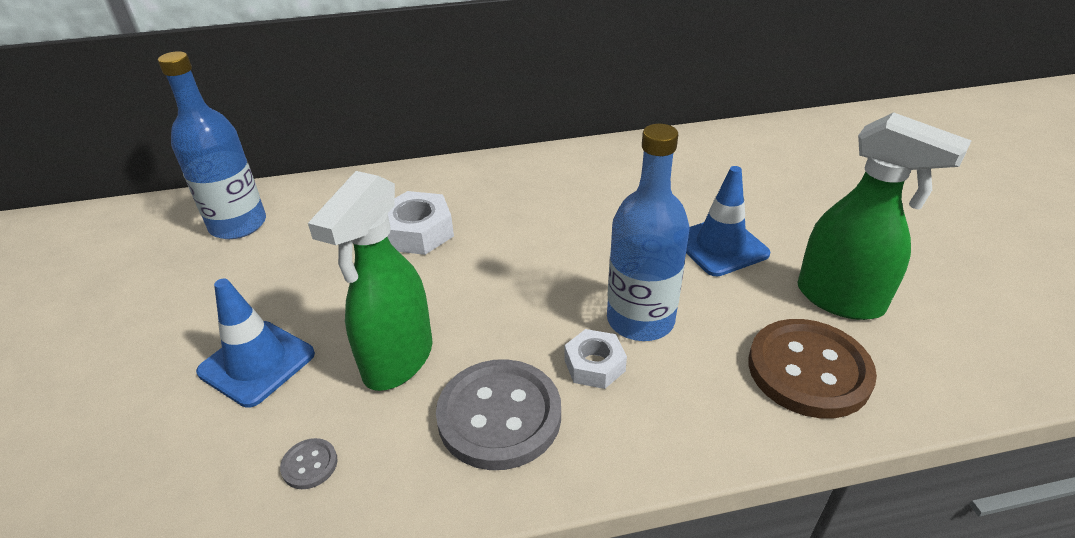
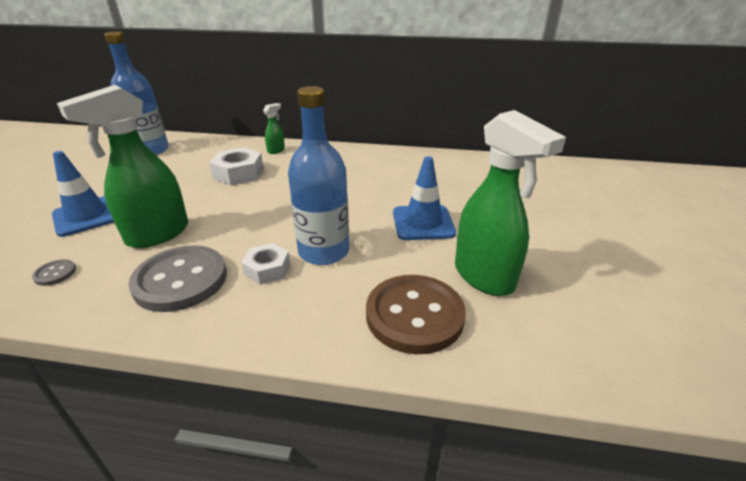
camera: 20 degrees right, 5 degrees down
(436, 181) = (276, 150): none -> green spray bottle

